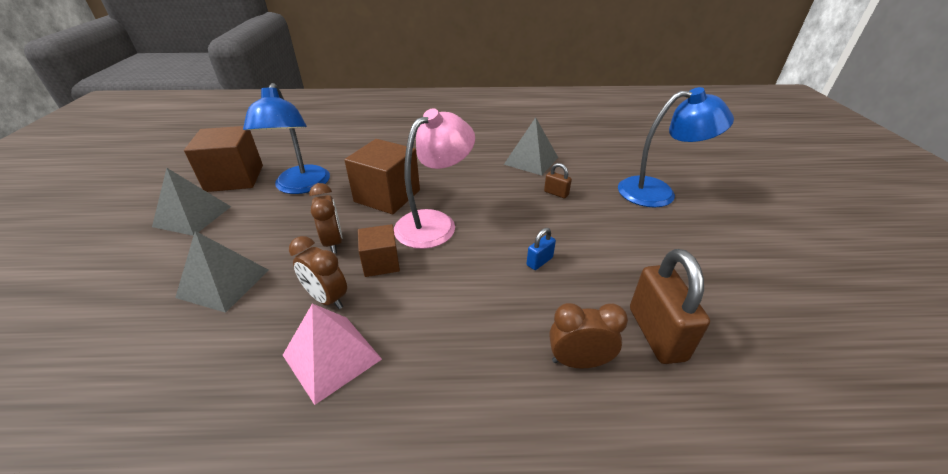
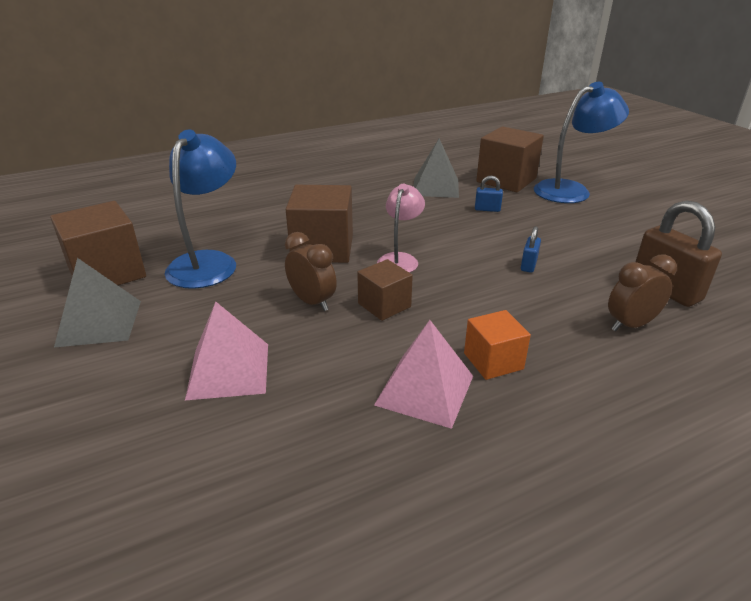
camera: 25 degrees left, 5 degrees down
(223, 283) = (228, 370): grey pyramid -> pink pyramid
(301, 186) = (208, 262): blue lamp -> blue lamp turned 135 degrees counterclockwise
(327, 298) = (364, 348): brown clock -> none
(412, 351) = (493, 361): none -> orange cube
(435, 223) = (400, 259): pink lamp -> pink lamp, size x0.61
(556, 193) = (487, 209): brown padlock -> blue padlock
(602, 167) = (506, 180): none -> brown cube

